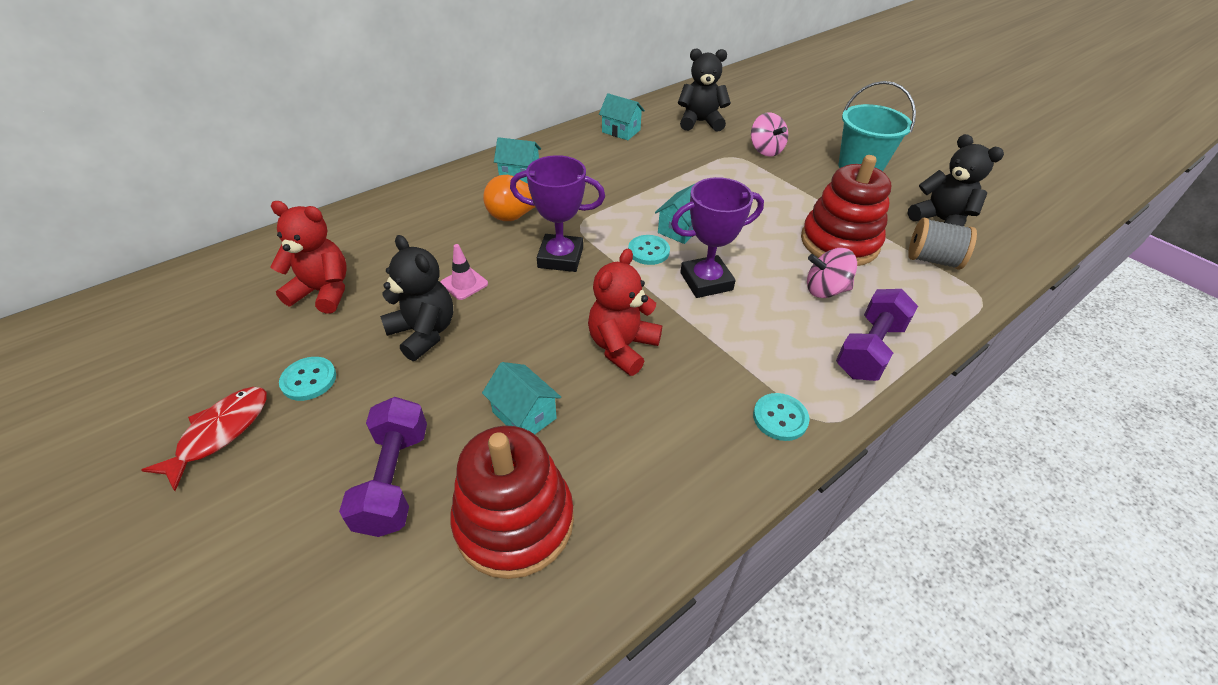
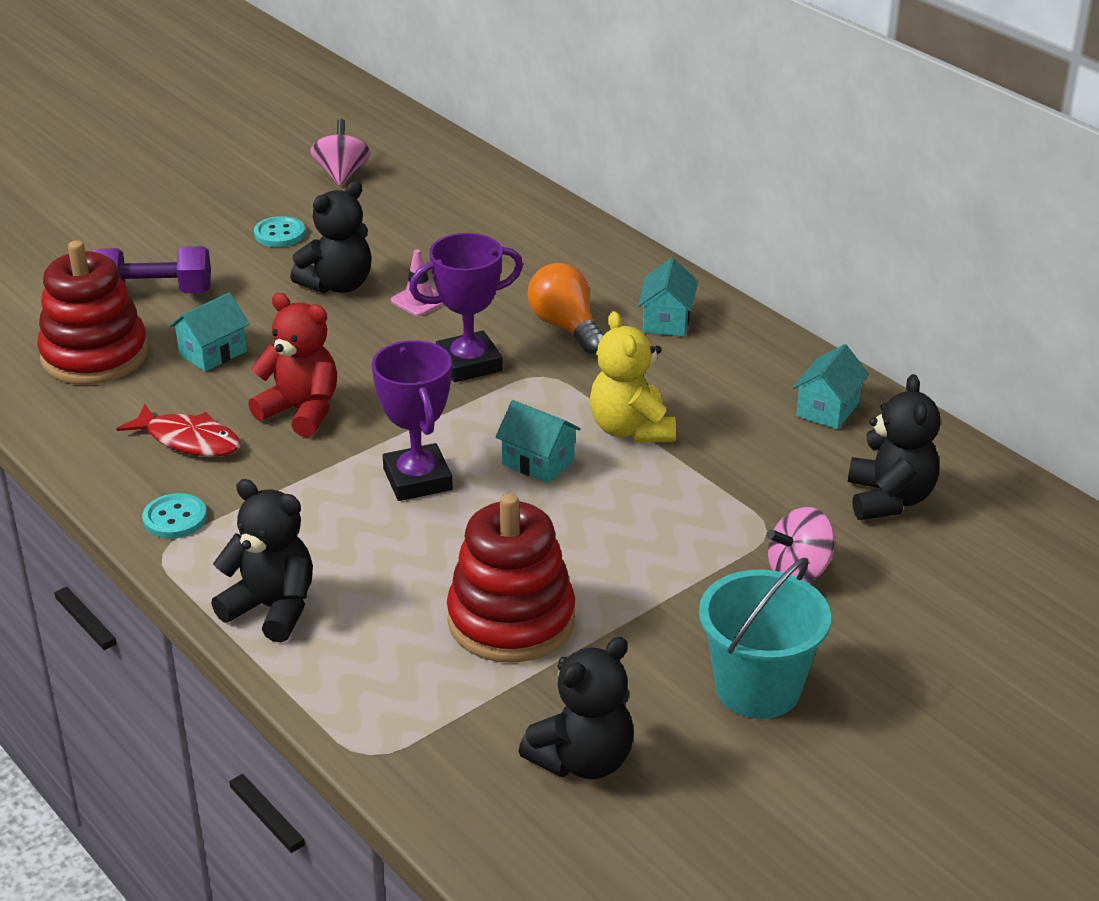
camera: 90 degrees right, 10 degrees down
(220, 433) = (223, 206): red fish -> red fish (189, 440)
(323, 292) = (408, 219): red teddy bear -> none
(560, 258) = (469, 363): purple trophy -> purple trophy turned 60 degrees clockwise
(642, 193) = (631, 429): none -> yellow teddy bear
(648, 251) = (484, 433): turquoise button -> none
(825, 290) = (395, 587): pink spinning top -> pink spinning top (342, 174)
(869, 349) = (272, 608): purple dumbbell -> black teddy bear
(932, 260) = (466, 720): grey spool -> none

